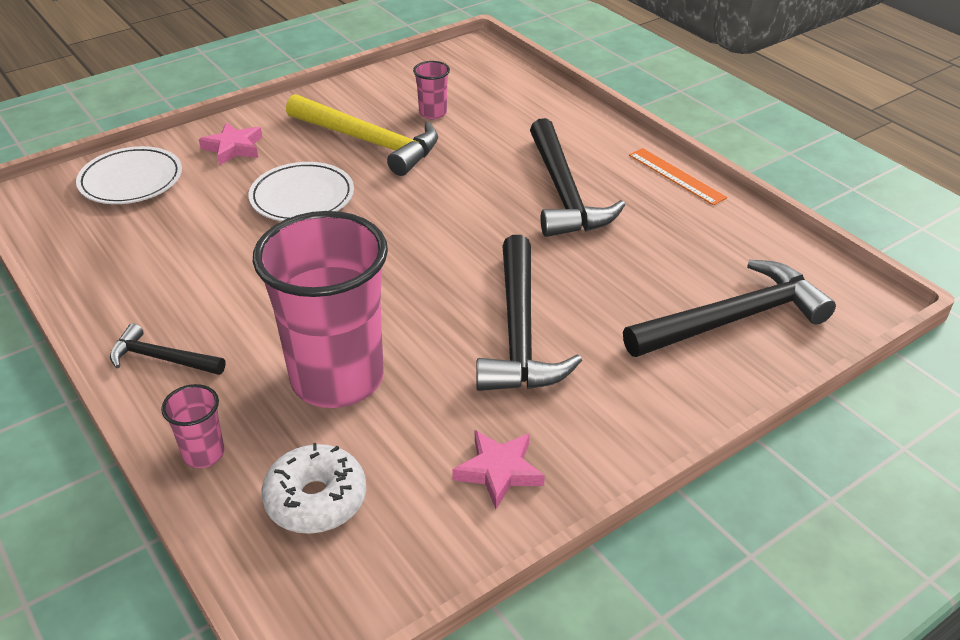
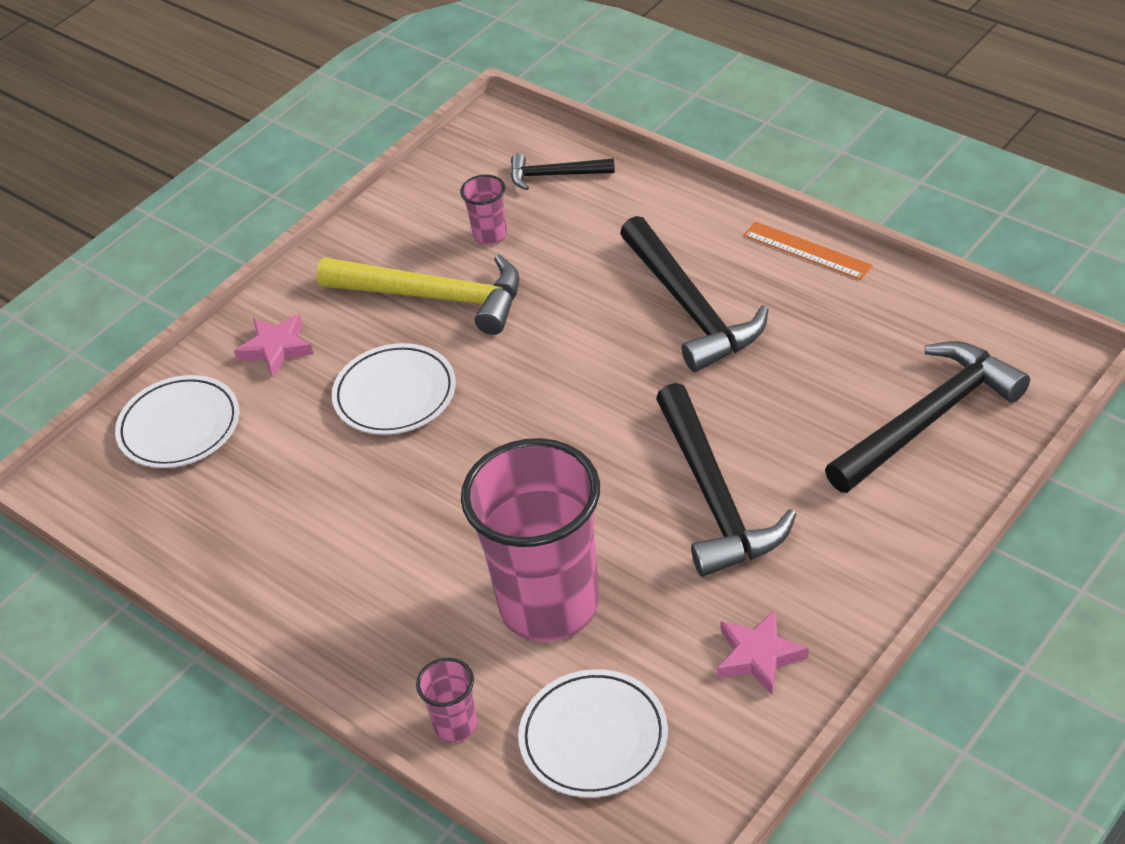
camera: 10 degrees left, 5 degrees up
(162, 358) = (350, 636): black hammer -> black hammer (555, 175)
(316, 500) = (593, 738): white donut -> white plate

